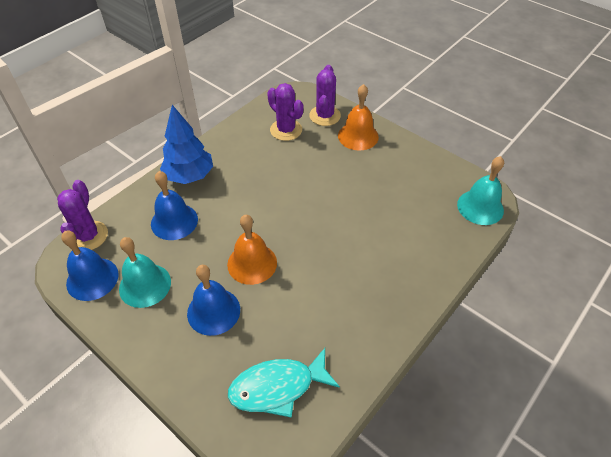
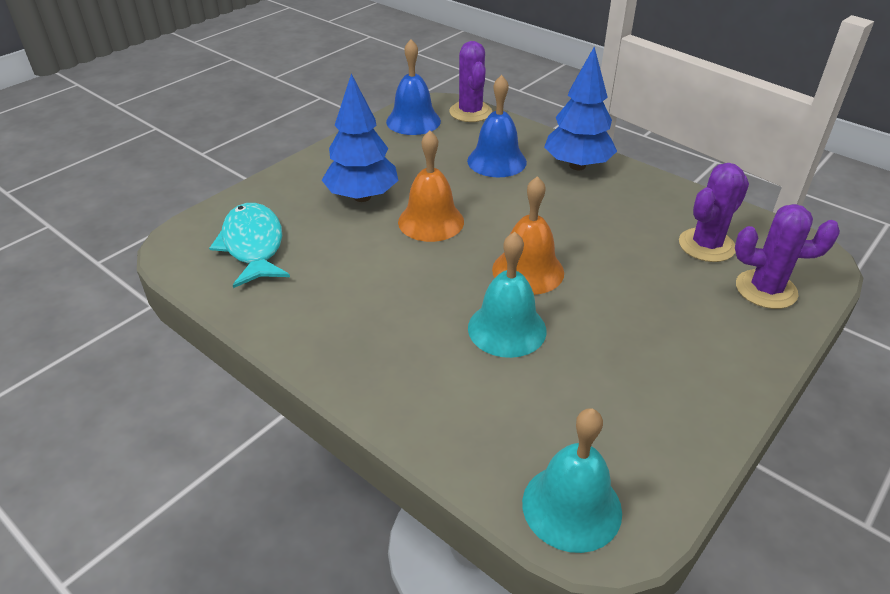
camera: 90 degrees right, 10 degrees down
(88, 236) = (470, 112): purple cactus -> purple cactus turned 75 degrees clockwise
(145, 285) = (402, 151): turquoise bell -> turquoise bell (507, 329)
(213, 311) = (362, 197): blue bell -> blue tree
(358, 136) = (726, 331): orange bell -> orange bell (528, 270)

